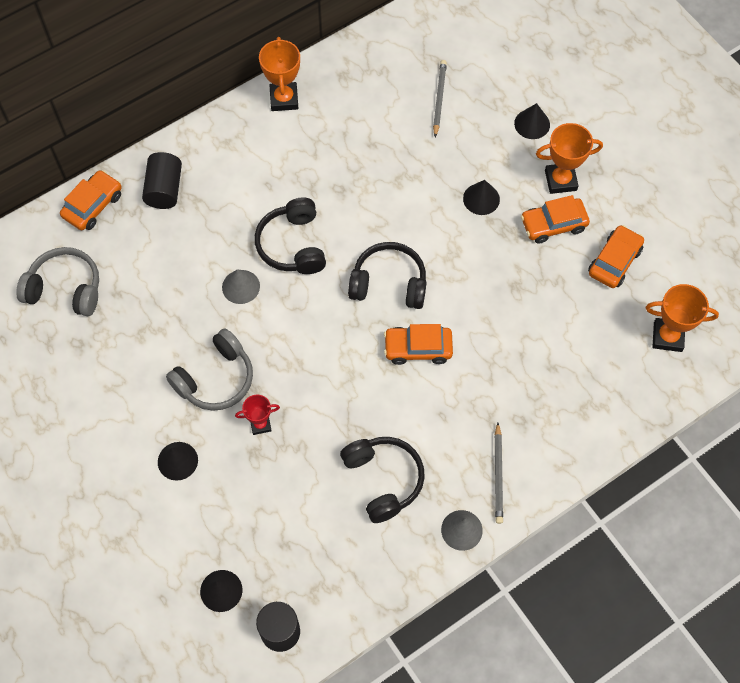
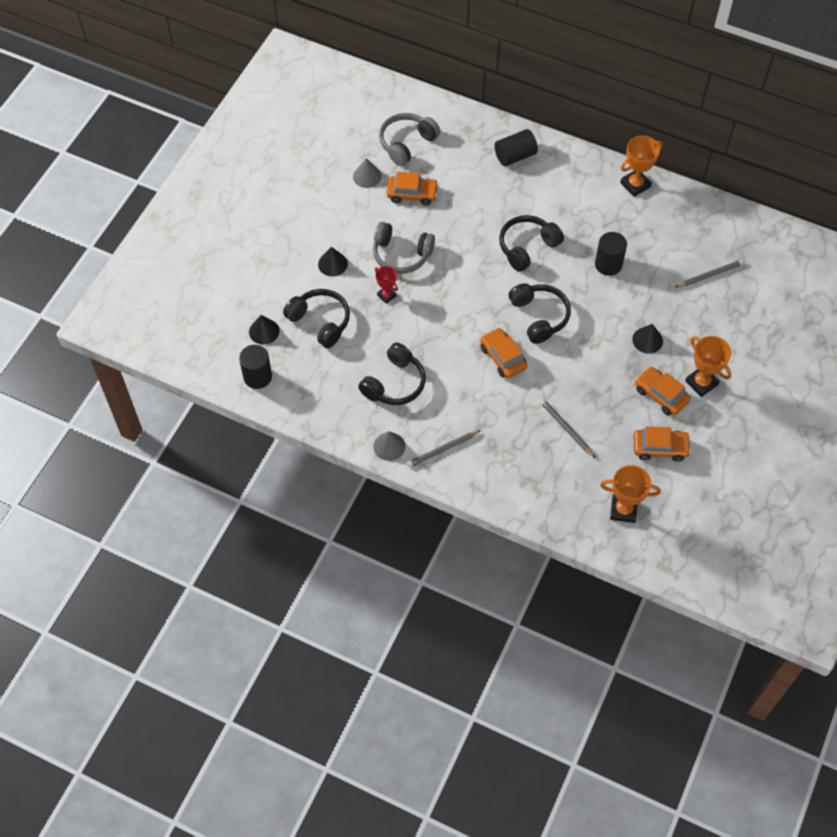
camera: 60 degrees right, 5 degrees down
(65, 289) = (406, 143): grey headphones -> grey headphones turned 120 degrees counterclockwise
(93, 205) = (475, 125): orange car -> orange car (412, 194)
(241, 286) = (475, 234): grey cone -> grey cone (367, 176)
(249, 518) = (320, 321): none -> black headphones
(366, 181) = (608, 264): none -> black cylinder
(532, 124) = (735, 342): black cone -> none
(542, 335) = (566, 429): none -> grey pencil
(667, 337) = (623, 510): orange trophy -> orange trophy turned 60 degrees counterclockwise

